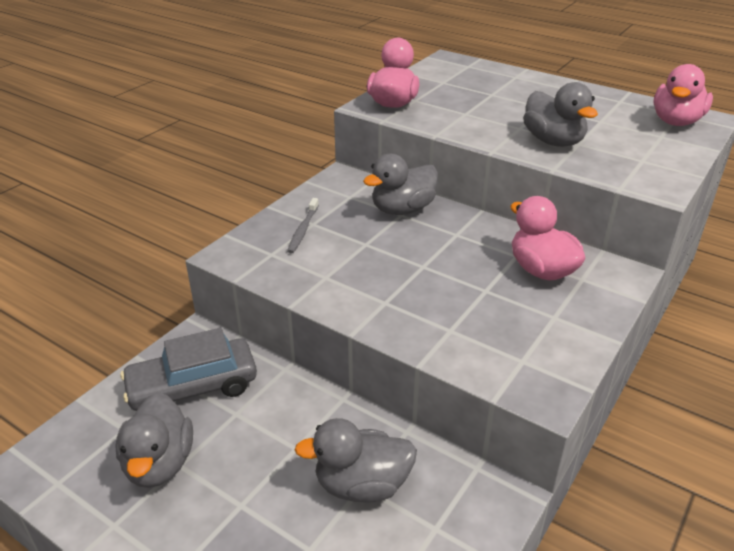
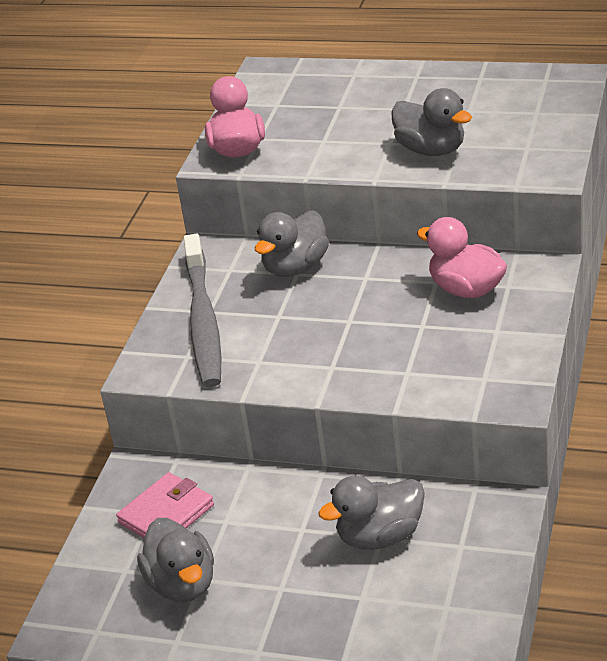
camera: 15 degrees left, 0 degrees up
(193, 387) = (166, 514): grey car -> pink wallet
(303, 230) = (203, 322): grey toothbrush -> grey toothbrush, size x2.30
(676, 122) = (545, 90): pink duck -> none

